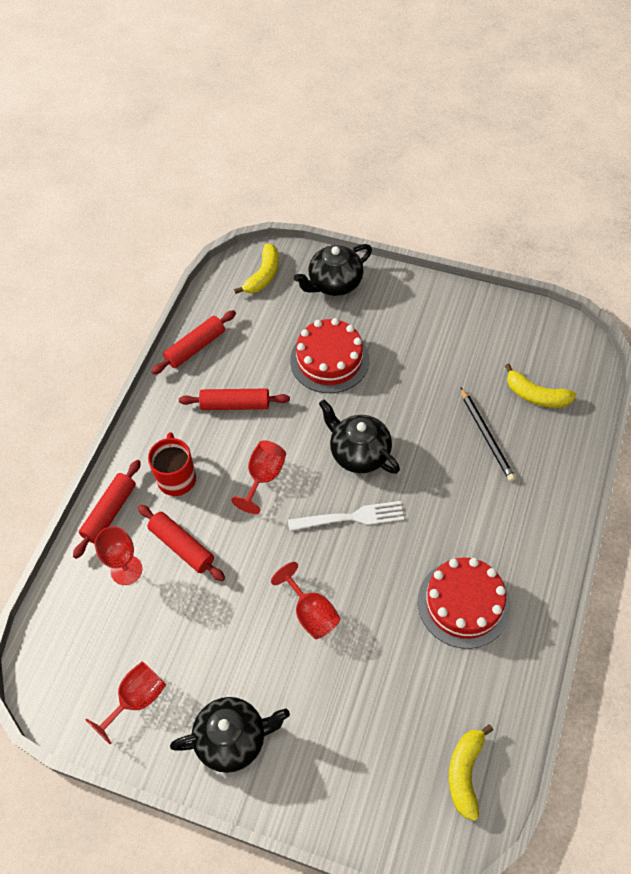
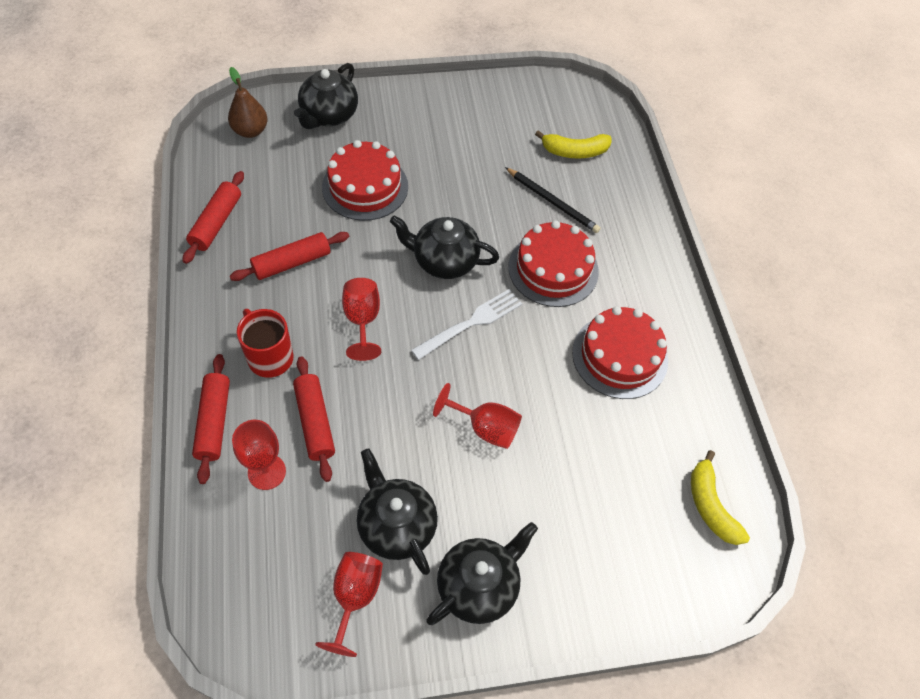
camera: 35 degrees left, 0 degrees up
(182, 546) = (315, 422): red rolling pin -> red rolling pin turned 60 degrees clockwise
(197, 659) = (396, 525): none -> black teapot
(263, 275) = (250, 131): yellow banana -> brown pear
(450, 499) = (553, 269): none -> red cake

